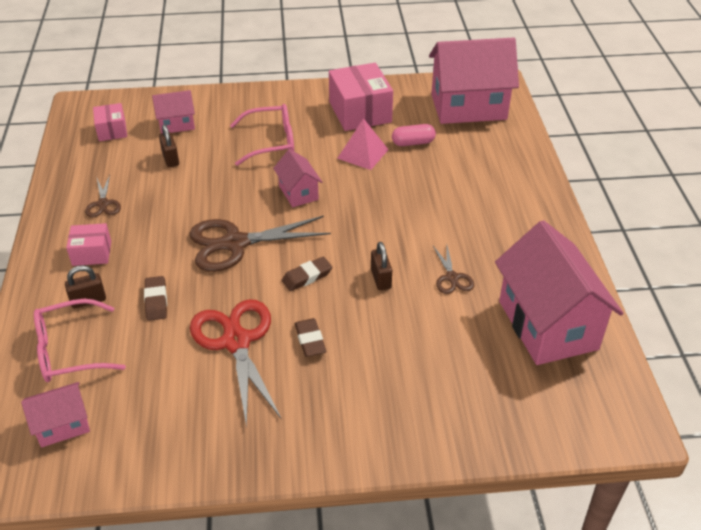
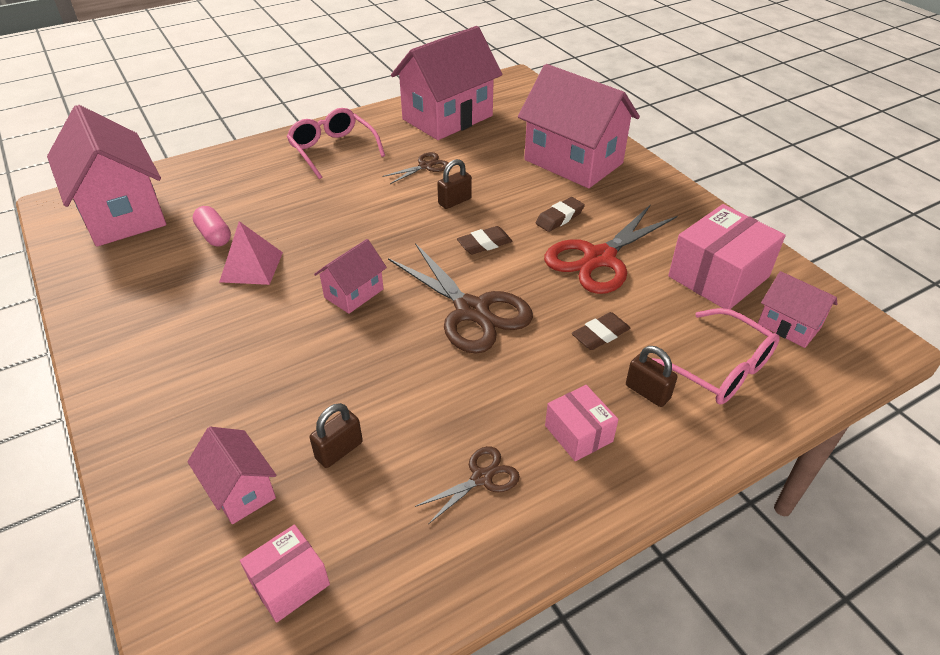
camera: 115 degrees left, 0 degrees up
(271, 142) = (254, 355): pink glasses -> pink glasses (332, 150)
(307, 277) = (484, 244): brown eraser -> brown eraser turned 60 degrees counterclockwise
(360, 112) = (153, 295): pink box -> pink box (718, 277)
(400, 396) = (573, 161): none -> pink house

